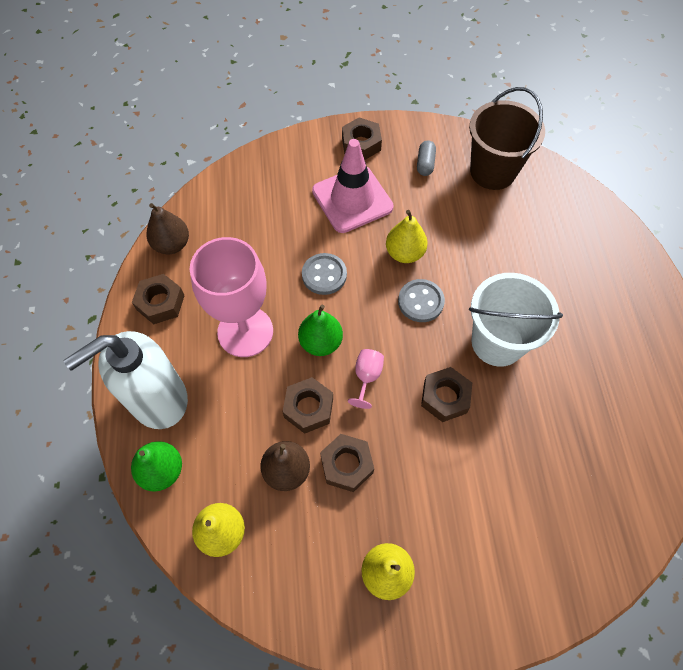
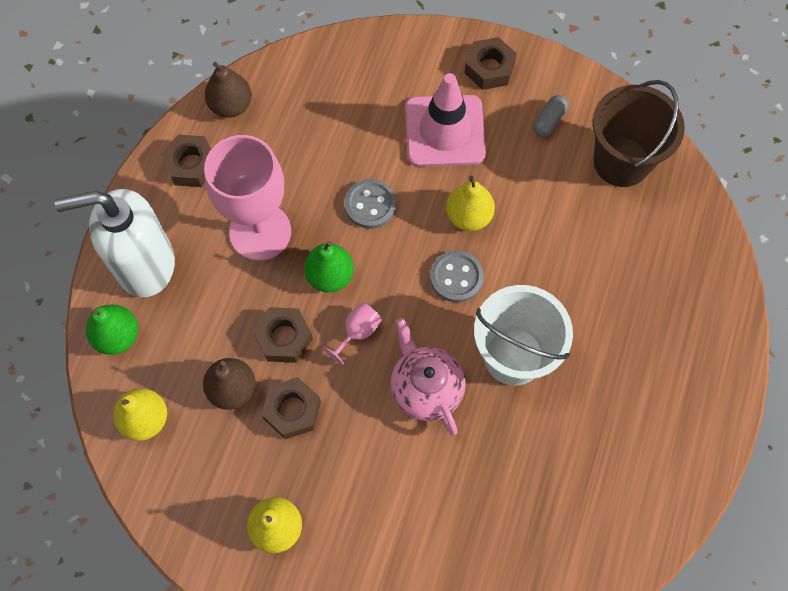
camera: 25 degrees right, 5 degrees up
(445, 397) = (426, 388): brown nut -> pink teapot

